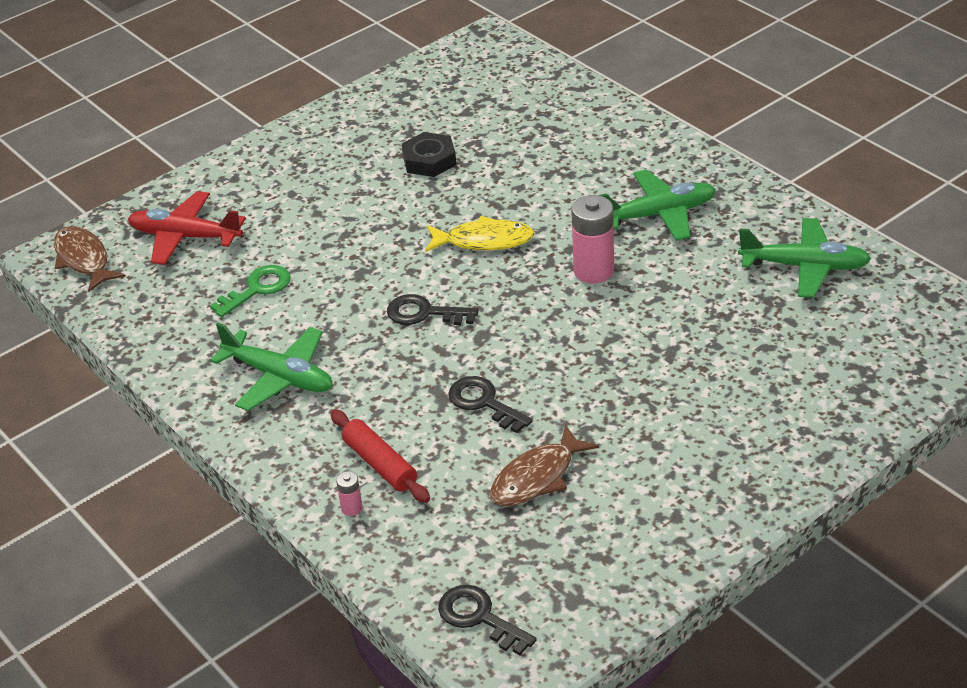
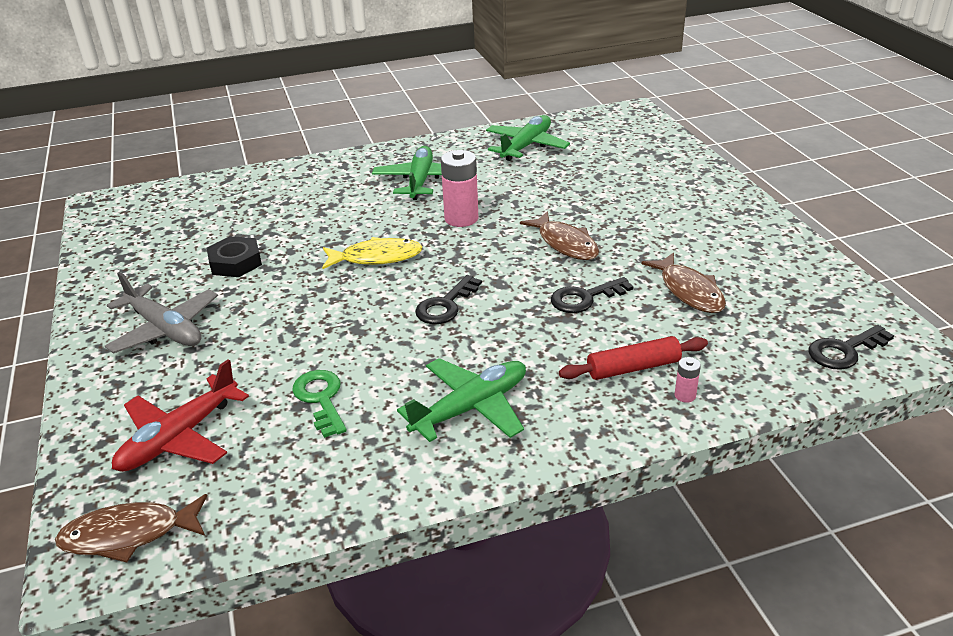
camera: 70 degrees left, 5 degrees down
(311, 168) = (165, 329): none -> grey plane
(484, 241) = (376, 257): yellow fish -> yellow fish turned 60 degrees clockwise
(584, 361) = (565, 244): none -> brown fish

